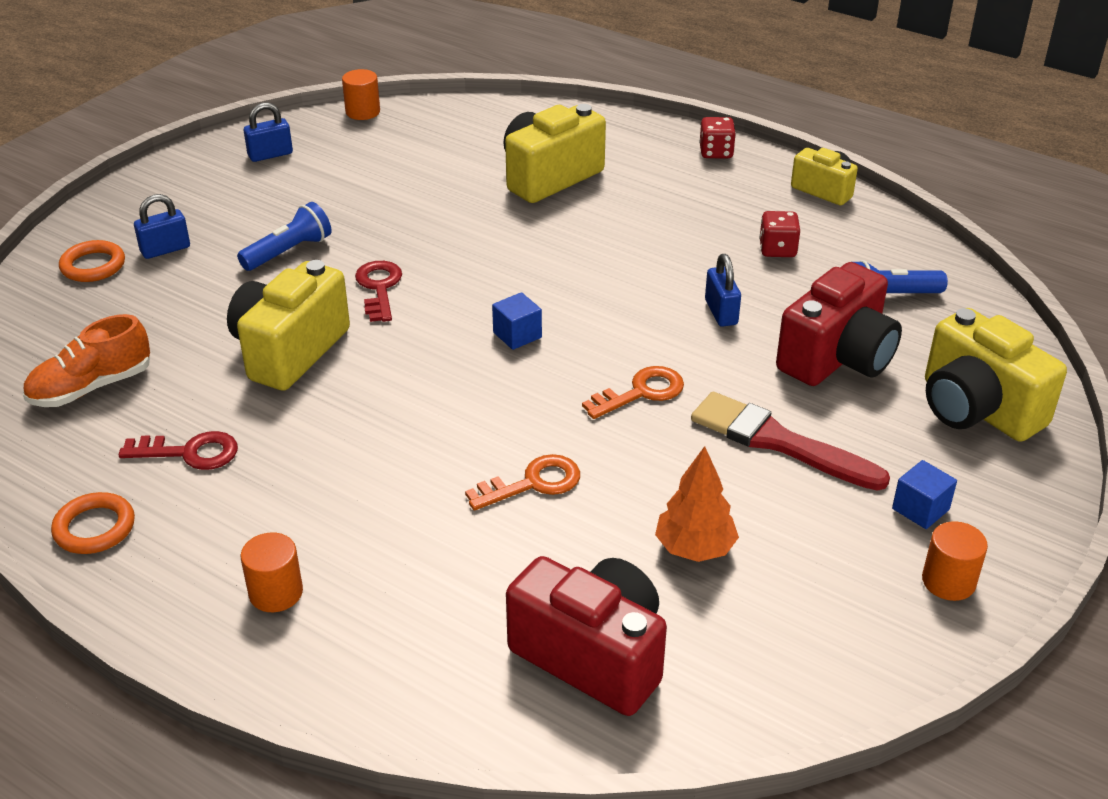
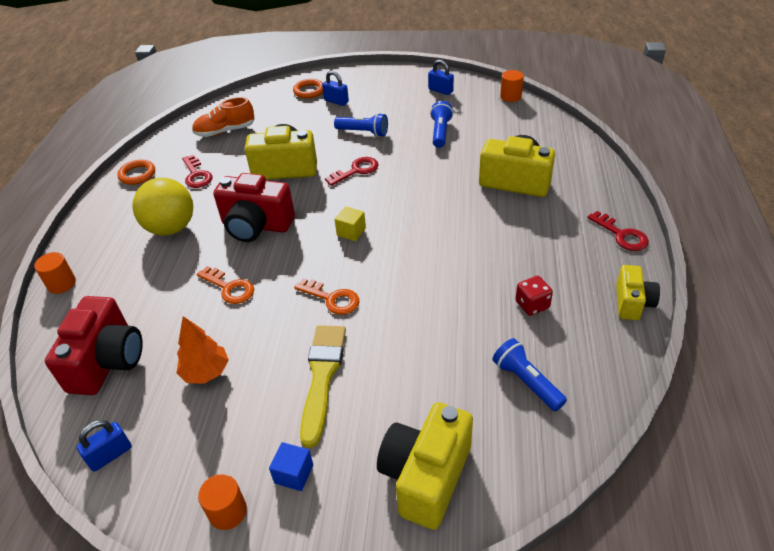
camera: 65 degrees right, 5 degrees up
(91, 387) = (225, 131): orange shoe -> orange shoe turned 45 degrees counterclockwise
(276, 593) = (116, 240): orange cylinder -> orange cylinder (61, 284)
(315, 516) = (171, 228): none -> yellow ball
(374, 190) = (440, 132): none -> blue flashlight
(517, 335) = (351, 232): blue cube -> yellow cube
(716, 152) = (621, 235): red dice -> red key
(721, 312) = (437, 303): blue padlock -> blue padlock (110, 455)
(778, 442) = (322, 377): red brush -> yellow brush
(837, 358) = (430, 377): red camera -> red camera (256, 226)

